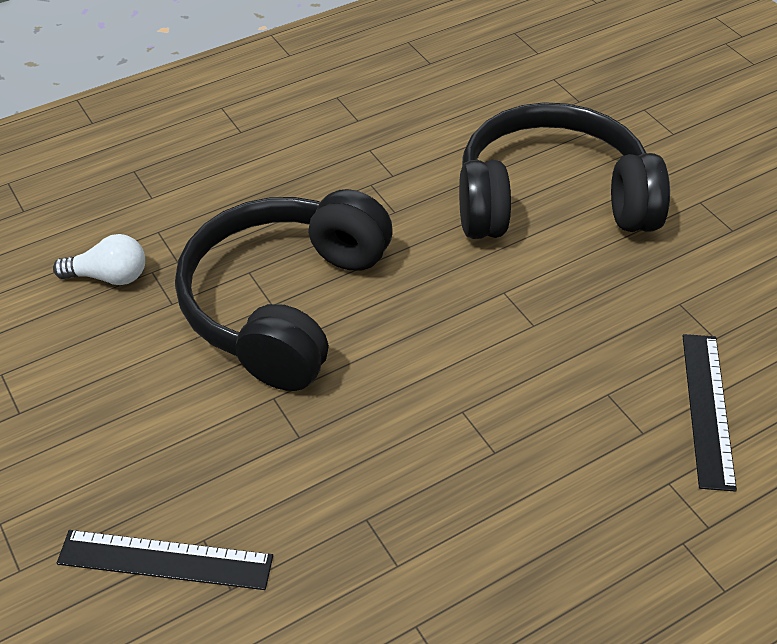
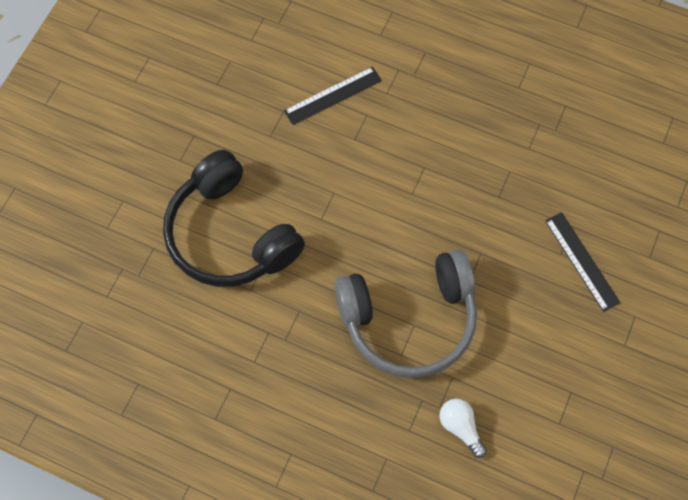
camera: 125 degrees left, 20 degrees up
(283, 303) = (409, 320): black headphones -> grey headphones

